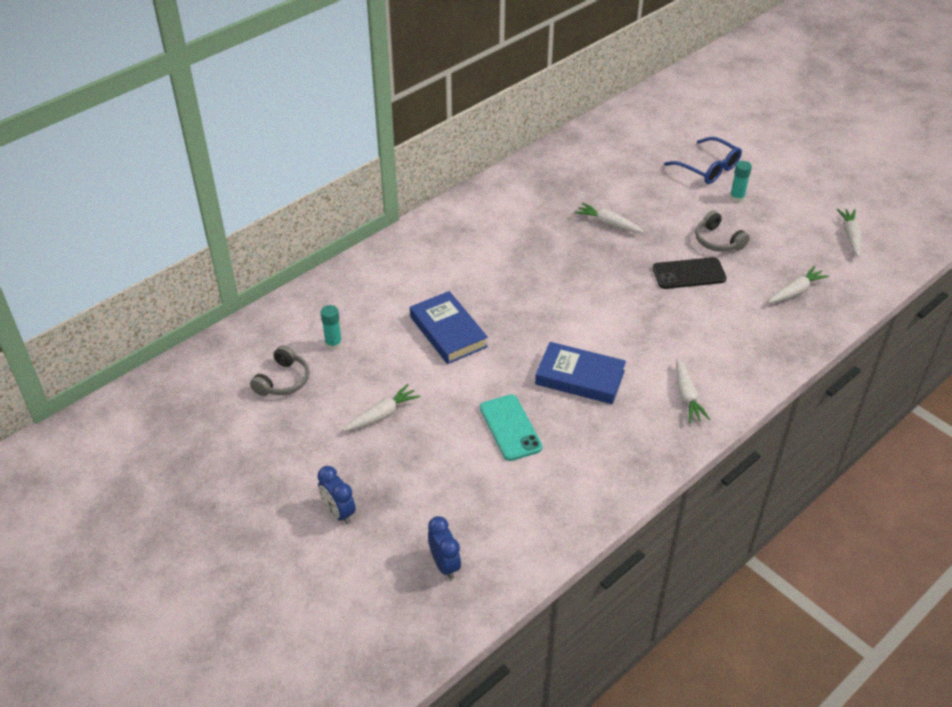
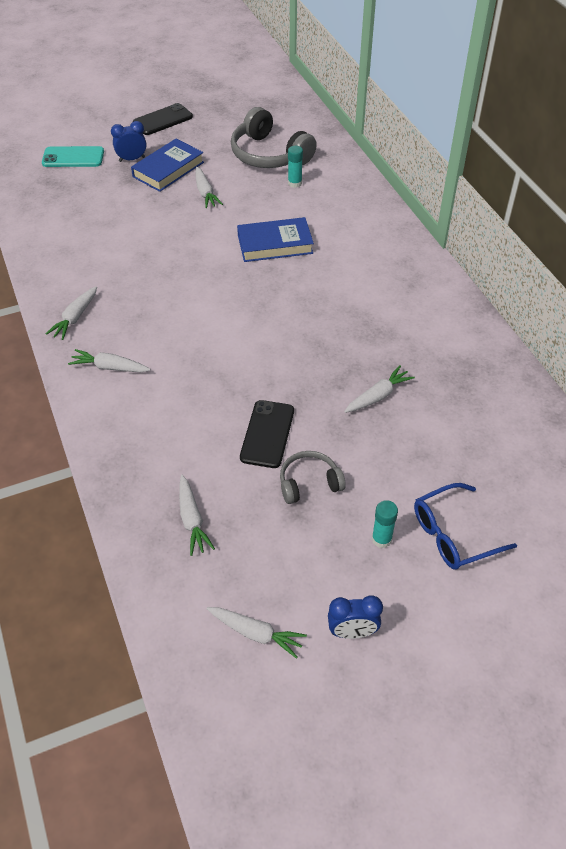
camera: 110 degrees right, 5 degrees up
(232, 513) = (163, 120): none -> black phone
(283, 380) = (269, 155): grey headphones -> grey headphones, size x1.80
(444, 565) = (55, 193): blue clock -> blue clock (352, 632)
(510, 428) = (149, 252): turquoise phone -> turquoise phone (73, 157)
(580, 377) = (175, 306): blue book -> blue book (168, 169)
(641, 450) = (75, 317): none -> white carrot

